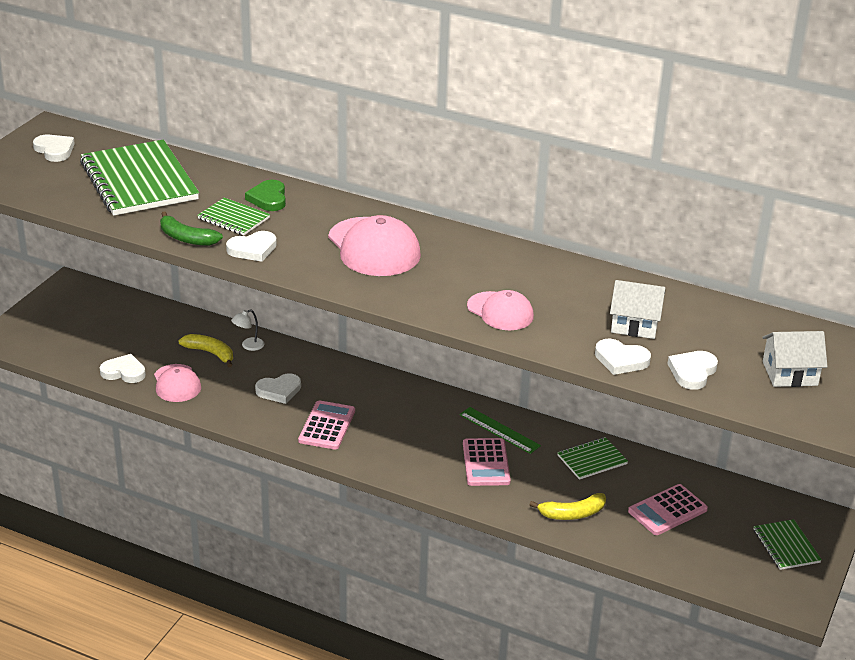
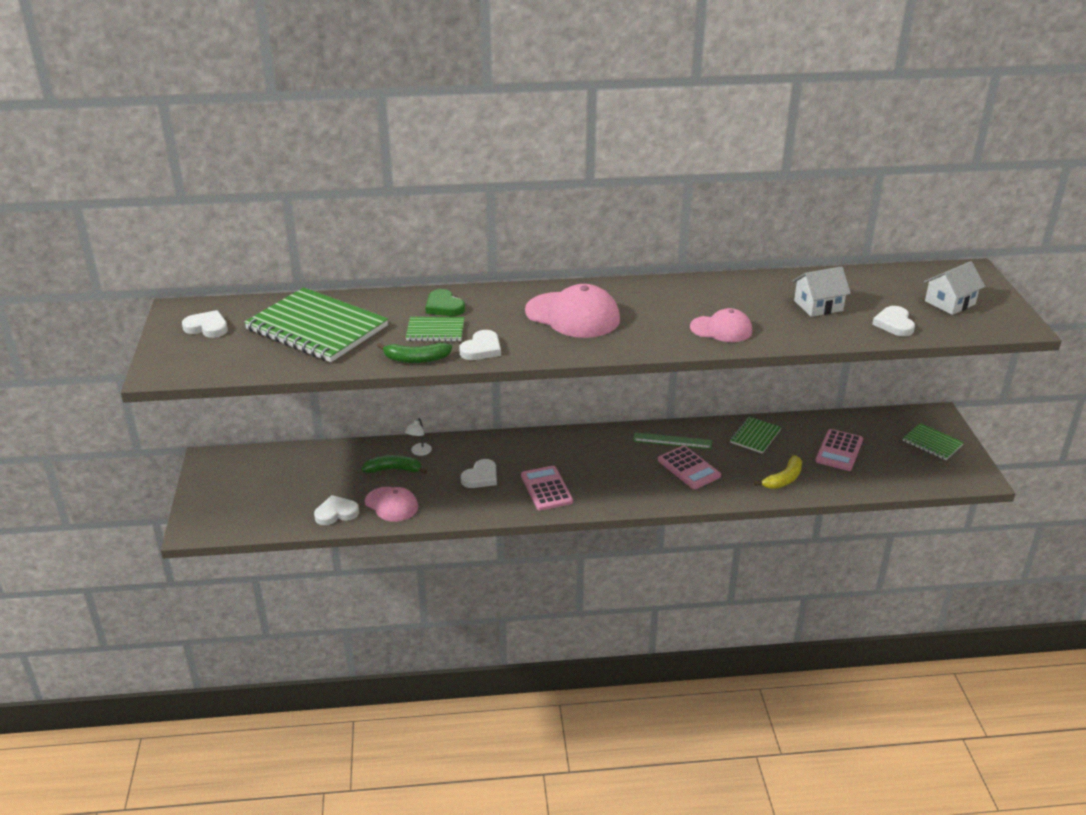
camera: 30 degrees left, 0 degrees up
(210, 353) = (394, 469): yellow banana -> green banana
(621, 360) = (841, 333): white heart -> none

